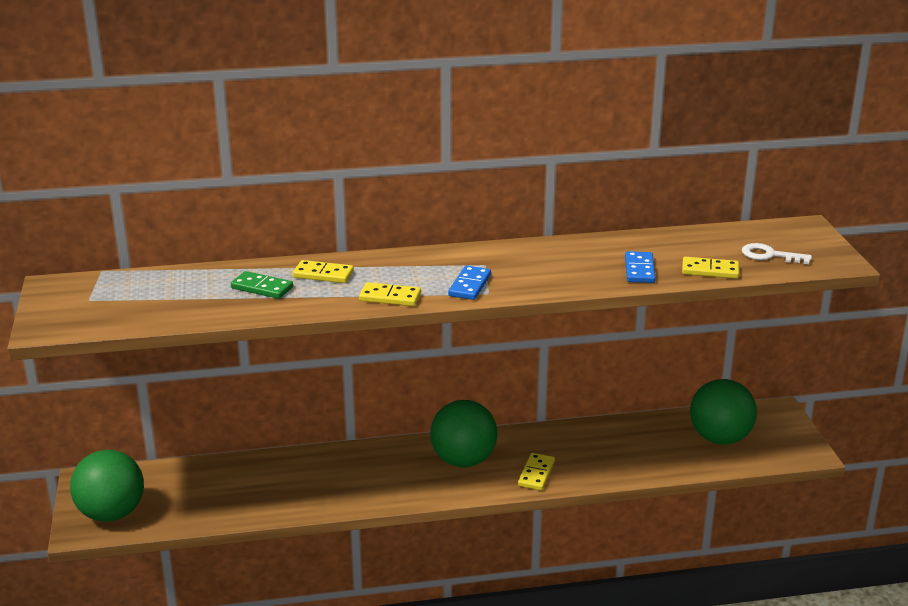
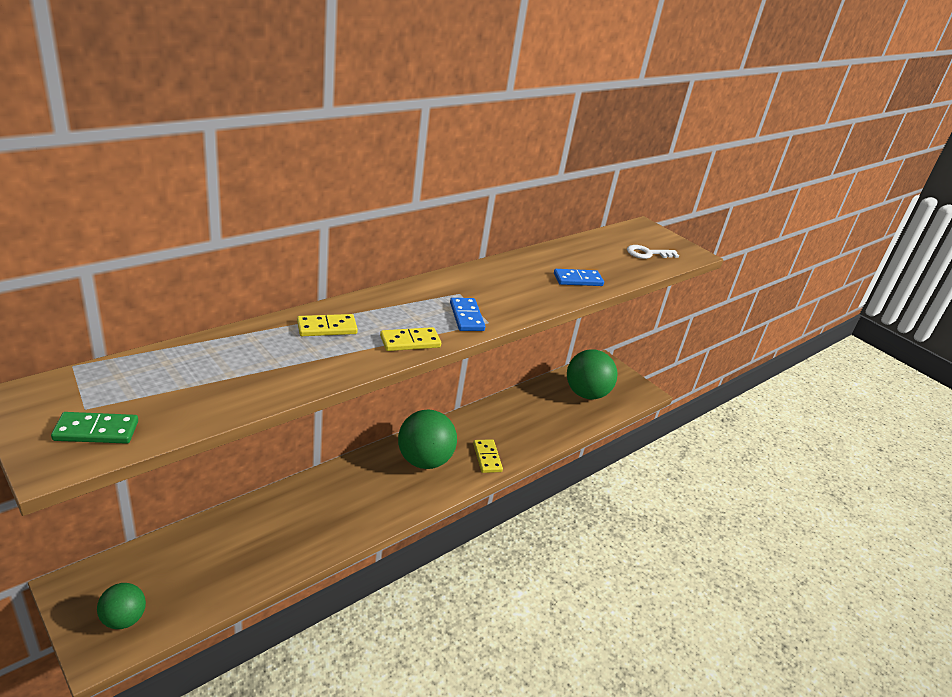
camera: 35 degrees left, 5 degrees up
(111, 514) = (124, 619): green ball -> green ball, size x0.57
(262, 288) = (278, 354): green domino -> green domino (96, 431)
(639, 270) = (578, 280): blue domino -> blue domino turned 75 degrees counterclockwise
(710, 270) = (624, 272): yellow domino -> none

